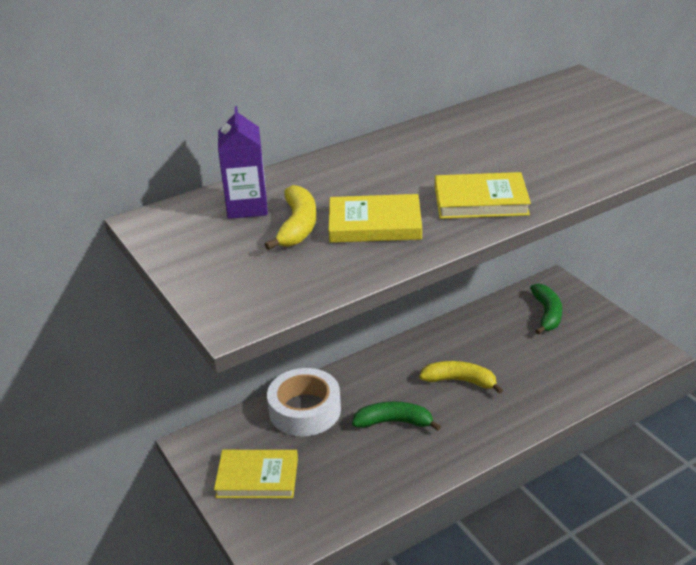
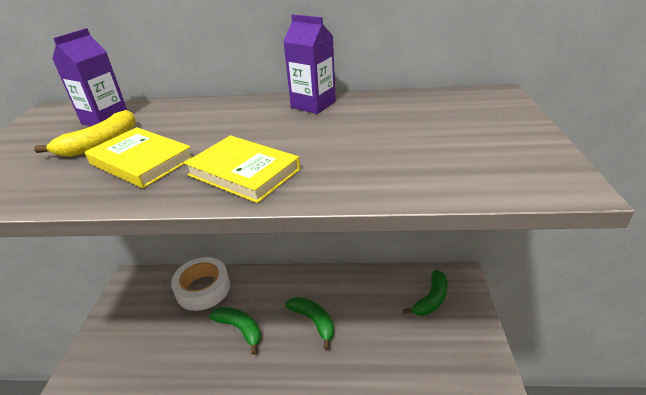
camera: 35 degrees right, 0 degrees up
(257, 477) = (129, 321): yellow book -> none
(437, 131) = (313, 105): none -> purple carton
(460, 381) = (313, 321): yellow banana -> green banana

